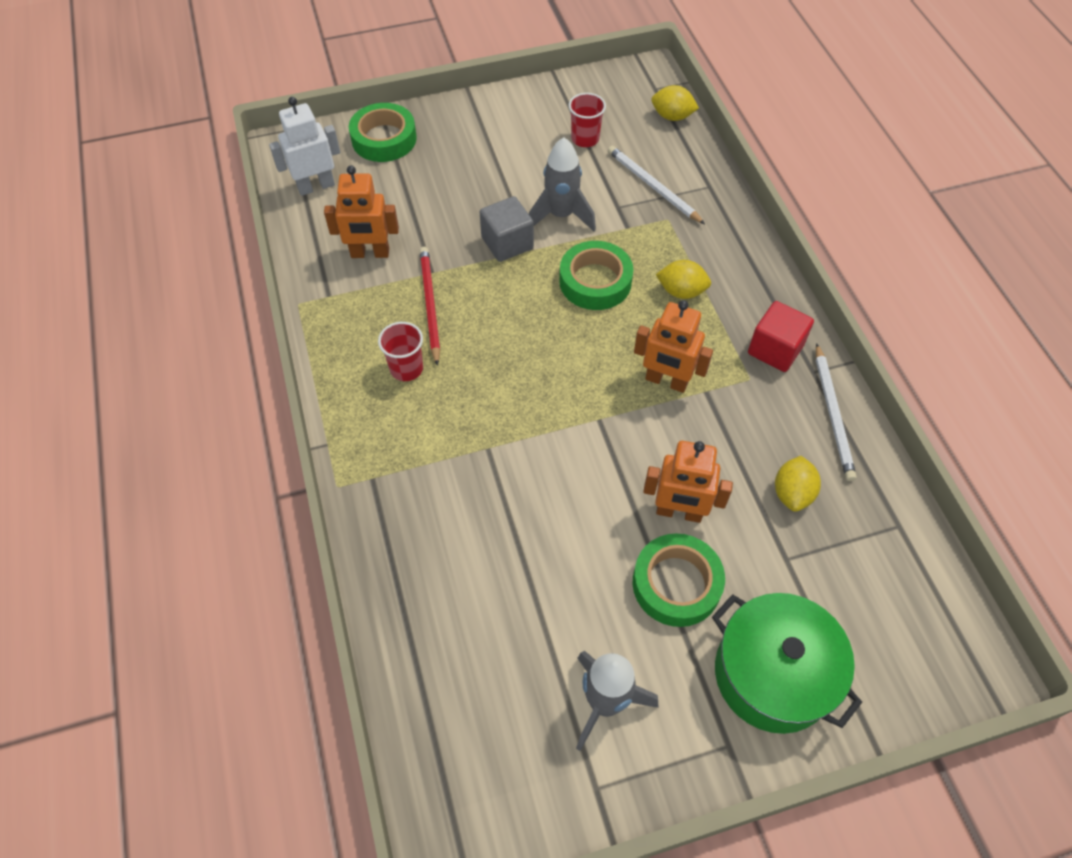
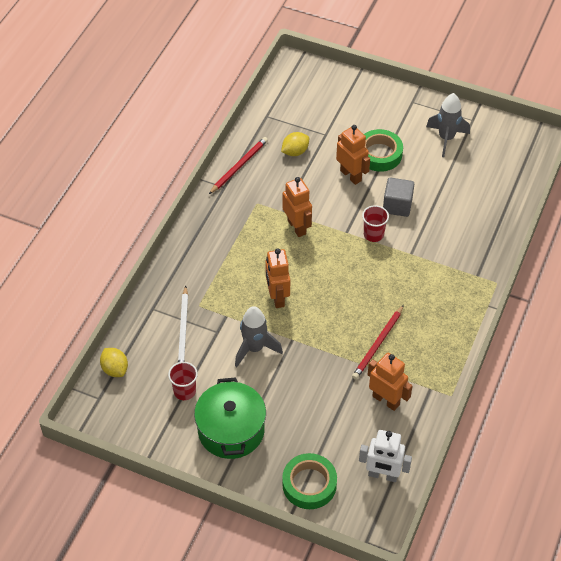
camera: 140 degrees left, 5 degrees down
(406, 368) = (419, 317): red cup -> red cup (373, 234)
(507, 243) = (302, 352): grey cube -> grey cube (397, 205)
(595, 281) = (277, 297): green tape -> orange robot
(681, 291) = (239, 262): yellow lemon -> none
(772, 674) = (373, 108): green pot -> green pot (231, 430)
(775, 349) = (229, 206): red cube -> none
(832, 414) = (239, 166): white pencil -> red pencil

